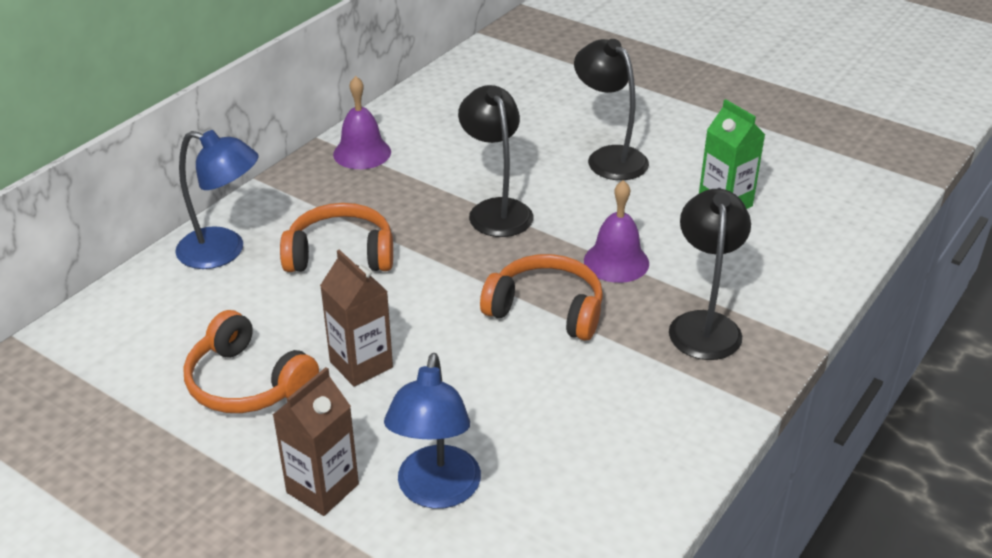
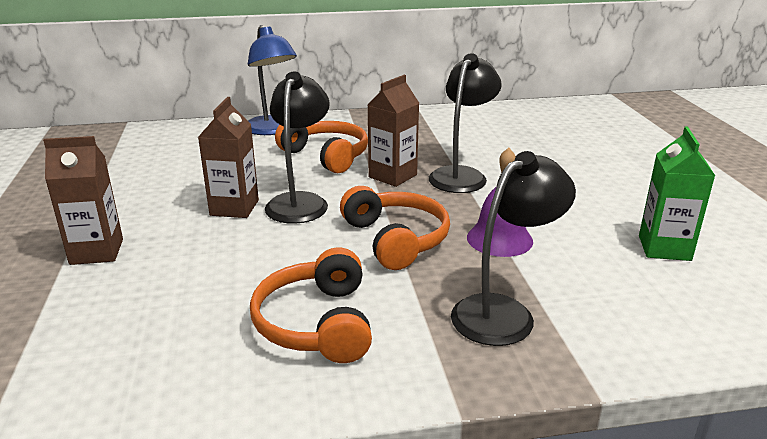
camera: 45 degrees right, 10 degrees down
(248, 382) = (169, 186): orange headphones -> orange headphones (317, 323)
(362, 153) = (428, 119): purple bell -> none
(436, 492) = (139, 292): blue lamp -> none
(440, 244) = (392, 176): none -> brown carton
(609, 157) = (601, 182): black lamp -> black lamp (300, 202)

